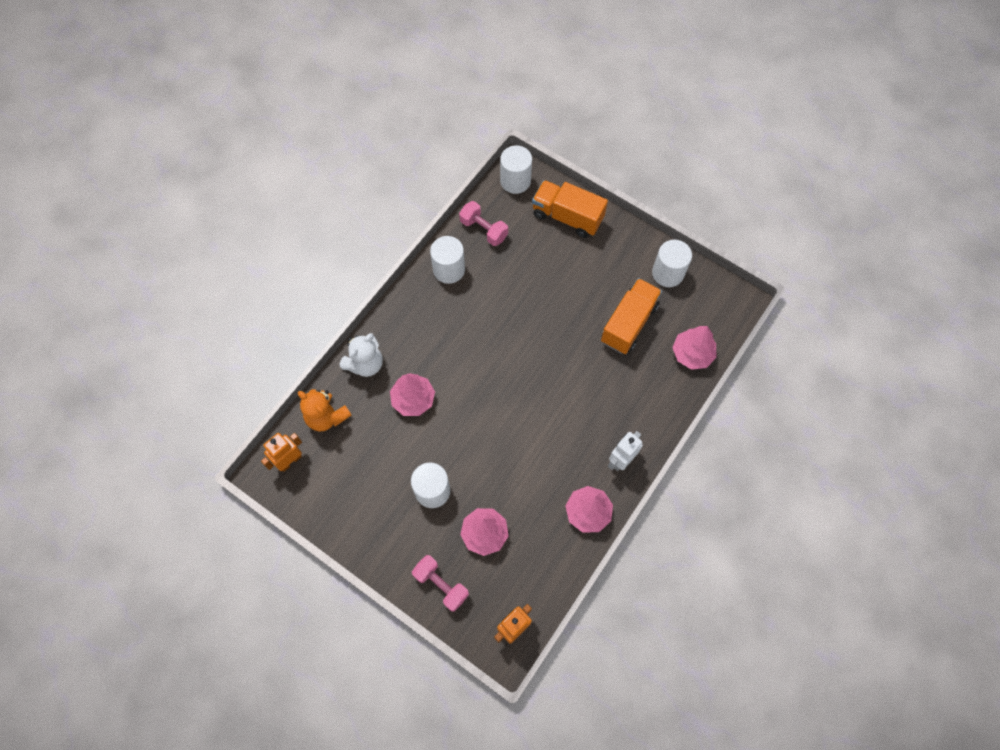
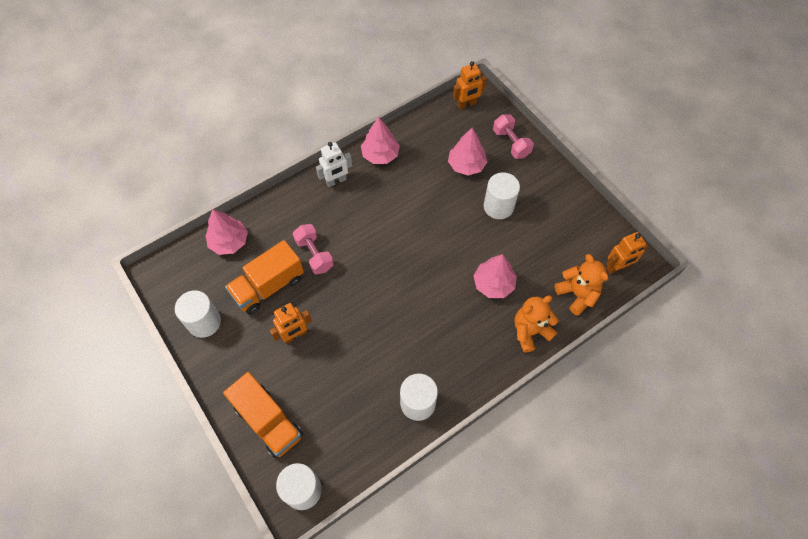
camera: 160 degrees left, 5 degrees down
(365, 364) = (530, 331): white teddy bear -> orange teddy bear
(484, 229) = (363, 438): pink dumbbell -> pink dumbbell (314, 254)
(581, 289) = (295, 335): none -> orange robot

